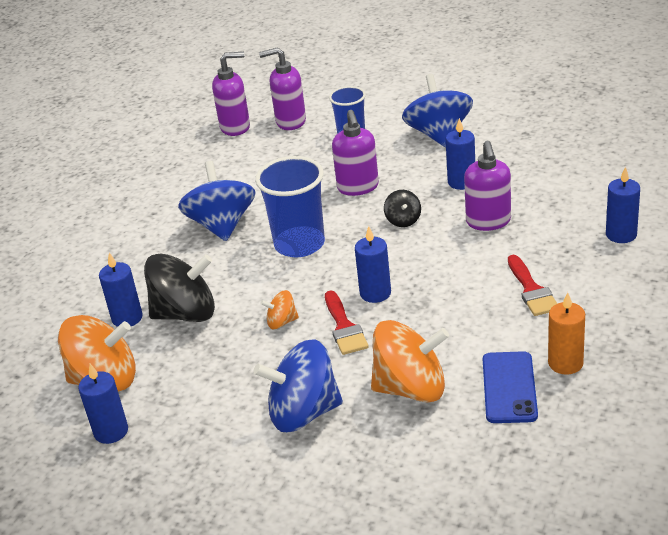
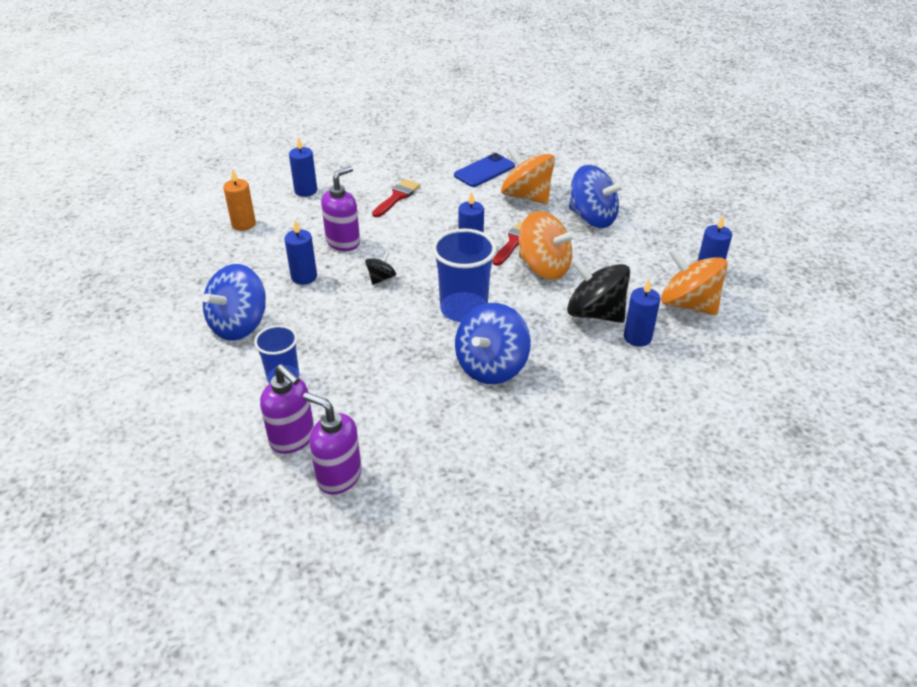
camera: 140 degrees left, 5 degrees up
(282, 322) = (544, 267): orange spinning top -> orange spinning top, size x2.10
(358, 187) = (362, 324): purple soap dispenser -> none
(565, 363) = (445, 164): orange candle -> orange candle (243, 224)

